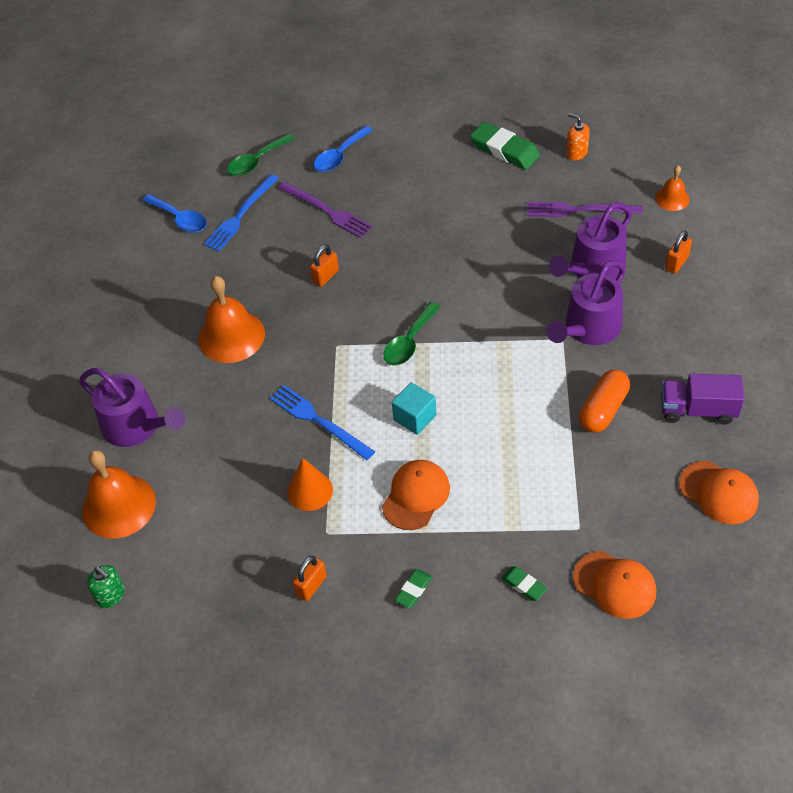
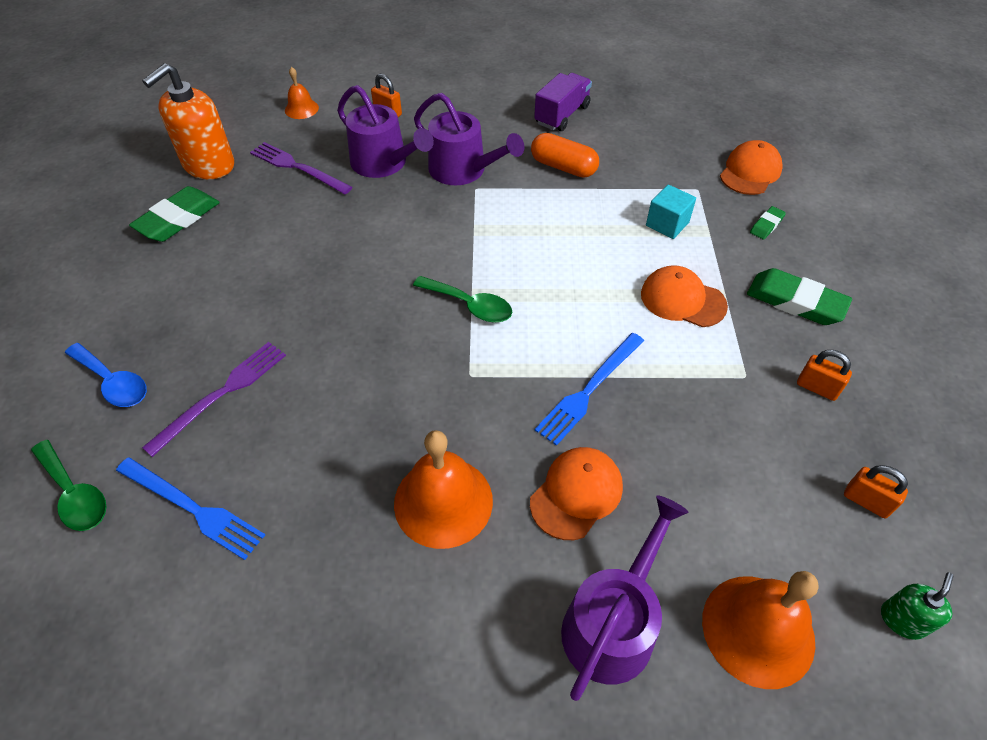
camera: 95 degrees left, 0 degrees up
(180, 219) = (170, 606): blue spoon -> none
(310, 491) = (692, 395): orange cone -> none
(325, 276) = (348, 391): orange padlock -> orange padlock (866, 501)
(413, 590) = (795, 302): green eraser -> green eraser, size x1.99
(415, 417) = (579, 301): turquoise cube -> turquoise cube (667, 224)
(576, 153) = (208, 165): orange soap dispenser -> orange soap dispenser, size x2.07
(579, 210) = (297, 168): purple fork -> purple fork turned 120 degrees clockwise
(698, 410) = (562, 115): purple truck -> purple truck turned 150 degrees counterclockwise
(718, 492) = (646, 112): orange cap -> orange cap (576, 494)

